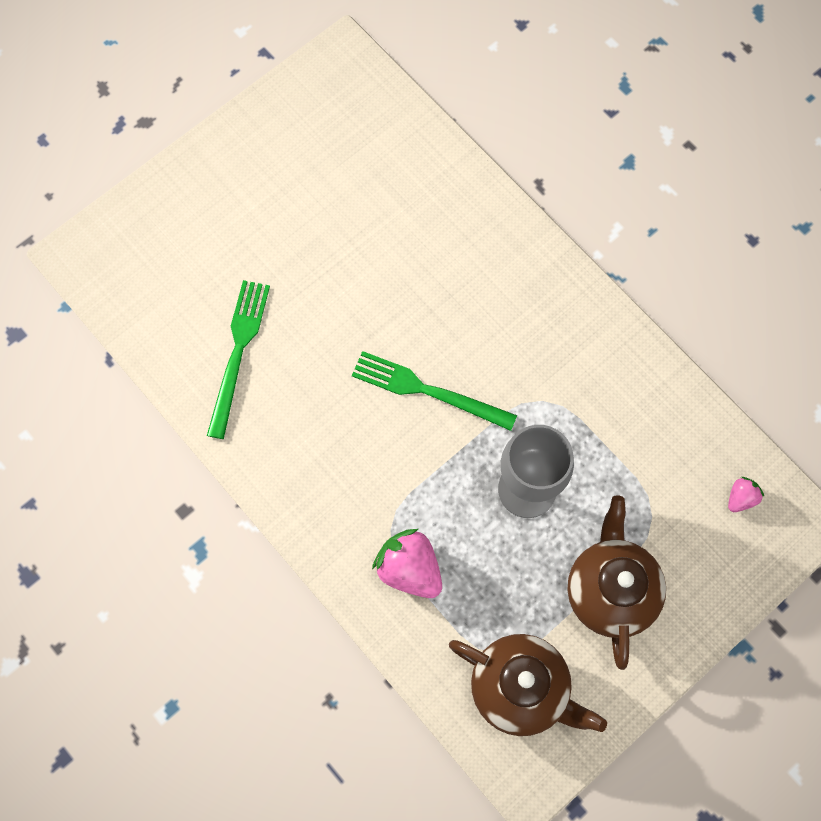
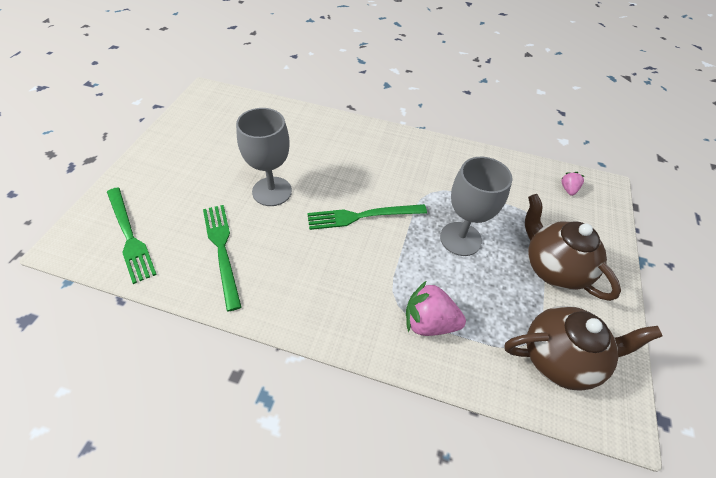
camera: 35 degrees left, 20 degrees down
(147, 276) = (129, 235): none -> green fork
(339, 293) = (272, 191): none -> grey goblet

